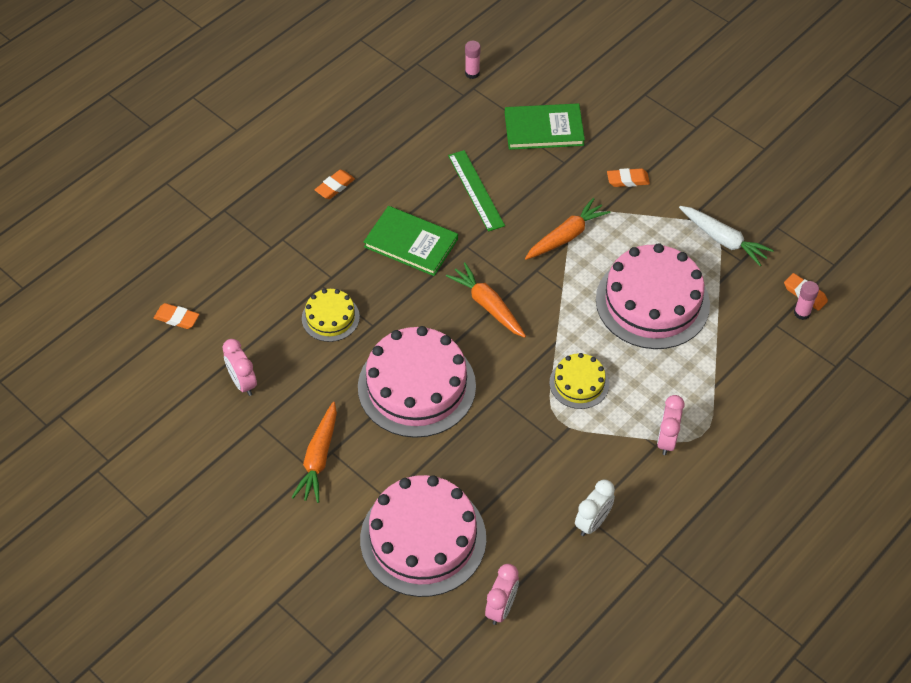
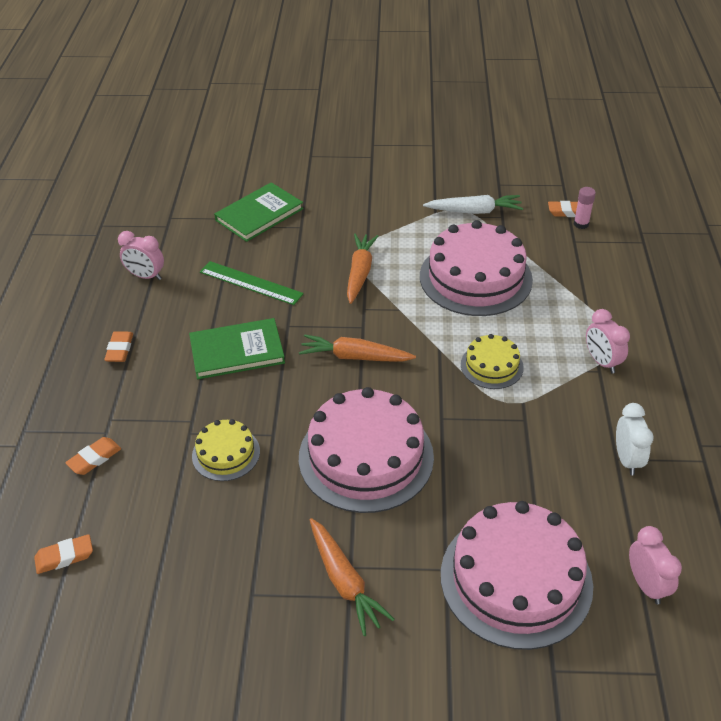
camera: 40 degrees left, 10 degrees down
(243, 383) = (197, 568): pink clock -> pink clock (146, 276)
(472, 73) = (158, 208): pink glue stick -> none
(627, 180) = (362, 212): orange eraser -> orange eraser (94, 458)

